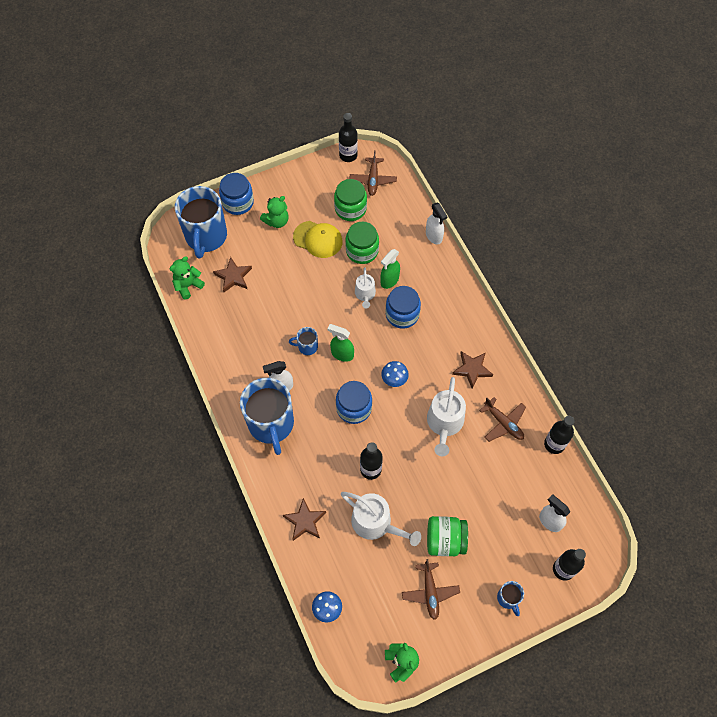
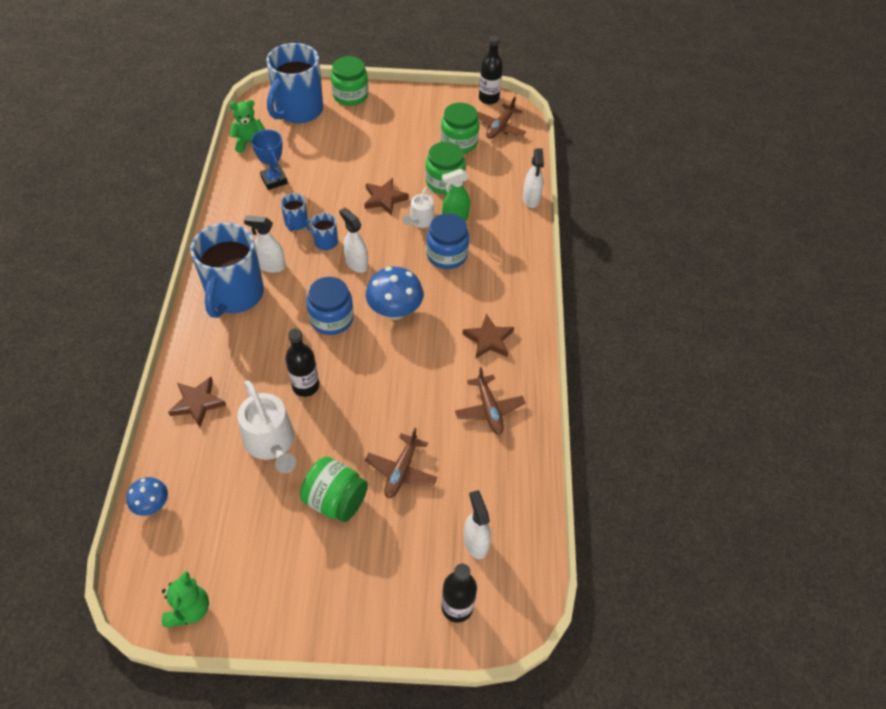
camera: 25 degrees right, 10 degrees down
(231, 311) = (274, 180): none -> blue trophy
(233, 276) = (299, 152): brown star -> brown star (384, 199)
(238, 202) = (350, 95): blue jar -> green jar
(276, 221) = (376, 124): green teddy bear -> none
(318, 239) = (406, 155): yellow cap -> none
(342, 354) = (356, 263): green spray bottle -> white spray bottle
(394, 379) = (395, 311): blue mushroom -> blue mushroom, size x1.69
(430, 592) = (278, 547): brown plane -> brown plane (401, 471)
(444, 423) = (420, 378): white watering can -> none
(508, 598) = (366, 605): blue mug -> blue mug (296, 223)
(554, 444) = (536, 460): black bottle -> none

